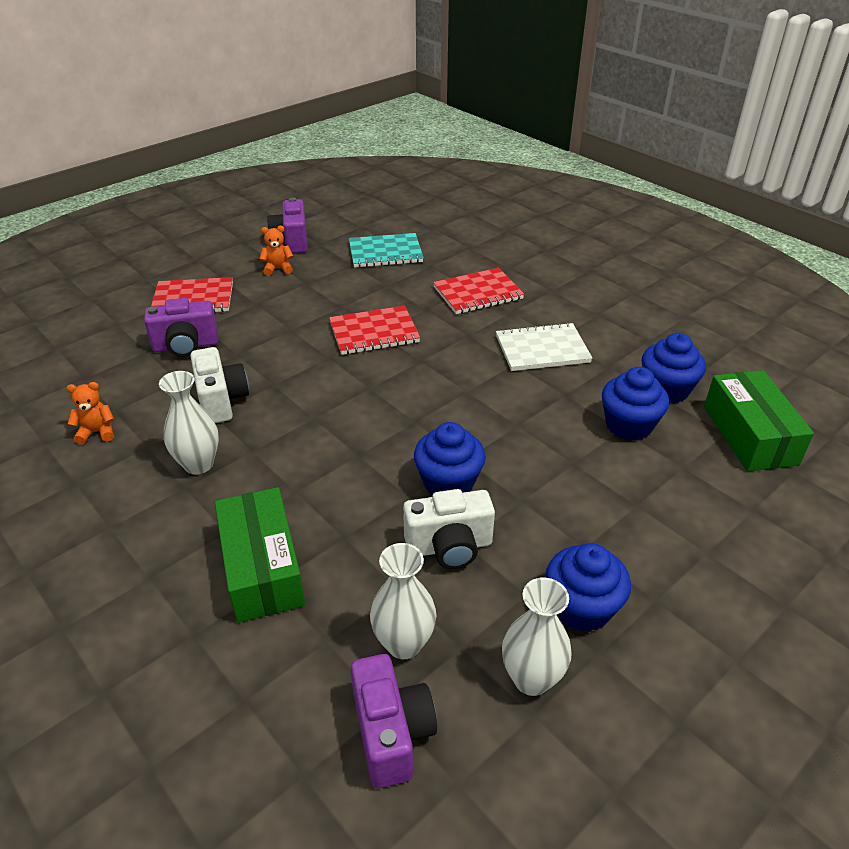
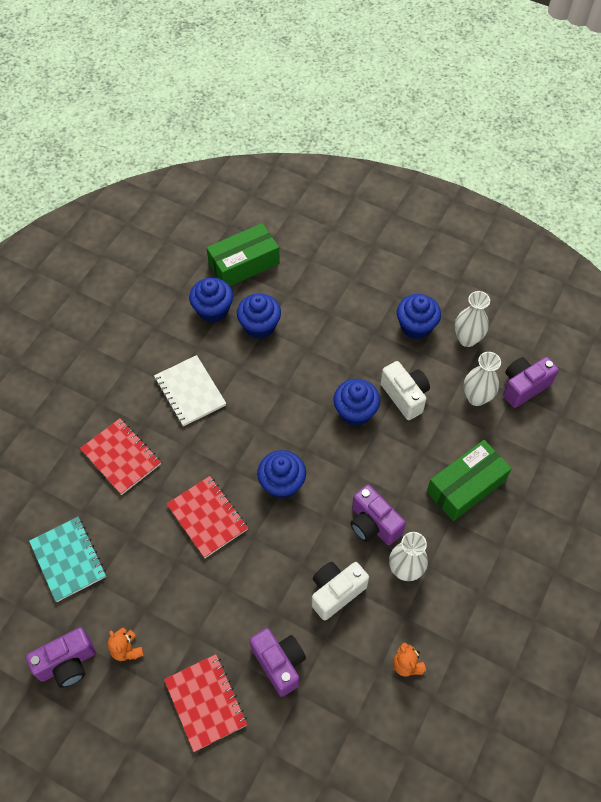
camera: 110 degrees left, 20 degrees up
(277, 453) = (373, 524): none -> purple camera
(381, 392) = (282, 483): none -> blue cupcake

